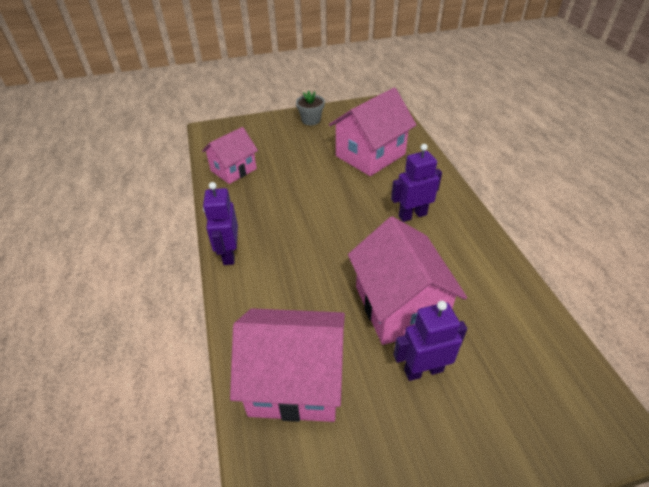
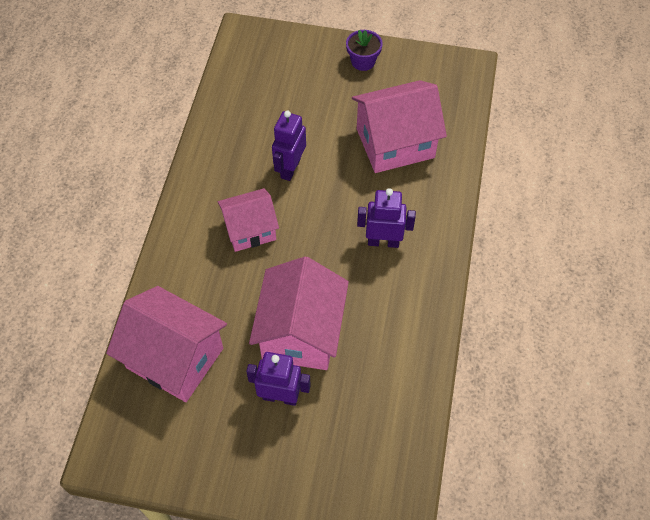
camera: 25 degrees right, 15 degrees up
(229, 254) = (184, 210): purple robot -> purple robot (290, 168)
(233, 170) = (239, 104): pink house -> pink house (250, 230)
(311, 120) = (363, 61): grey flower pot -> purple flower pot

